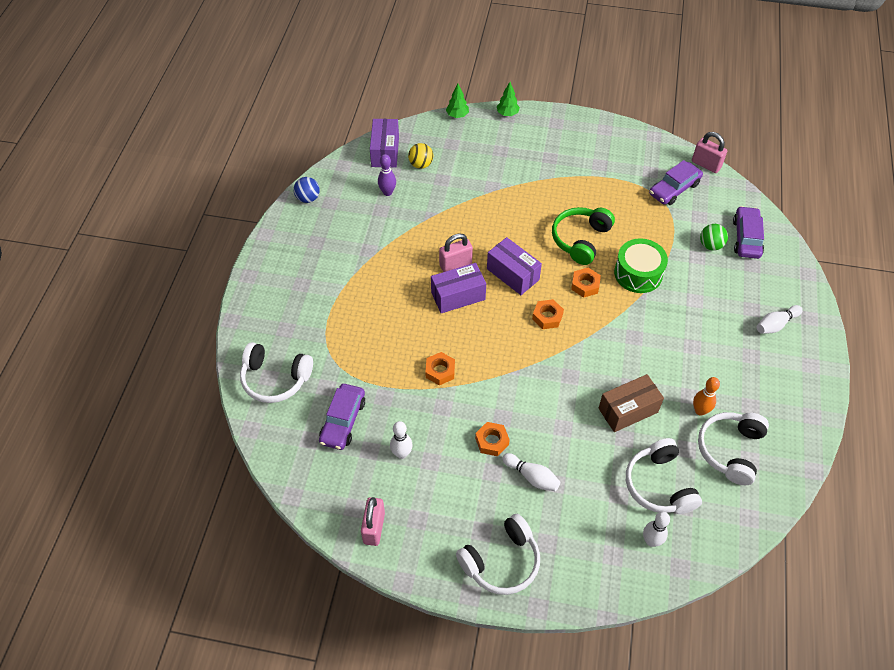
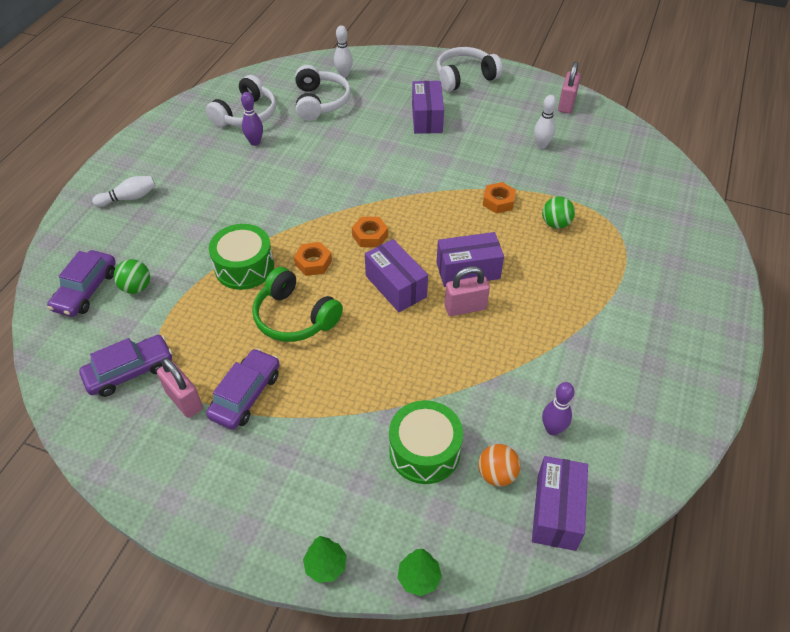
camera: 170 degrees left, 5 degrees down
(275, 379) = (675, 216): white headphones -> none
(308, 198) = (677, 437): blue ball -> none
(343, 421) = (599, 174): purple car -> purple car (246, 395)
(386, 353) = (555, 224): none -> green ball
(421, 164) = (497, 474): yellow ball -> orange ball
(466, 170) = (424, 451): none -> green drum
(492, 441) = (456, 144): orange nut -> none
(532, 477) = (427, 118): white bowling pin -> purple box
(580, 239) = (294, 317): green headphones -> green headphones turned 90 degrees clockwise
(628, 410) = (321, 150): brown box -> none
(700, 411) = (255, 142): orange bowling pin -> purple bowling pin
(706, 165) = (57, 404): pink padlock -> pink padlock (184, 400)

